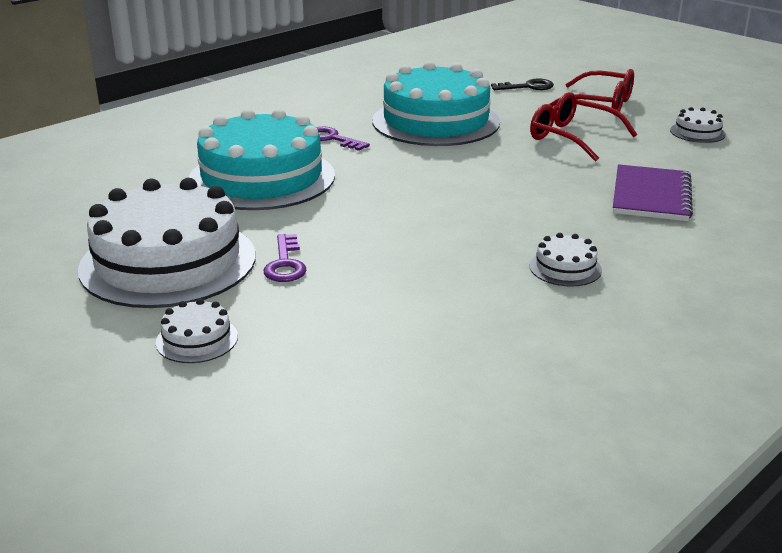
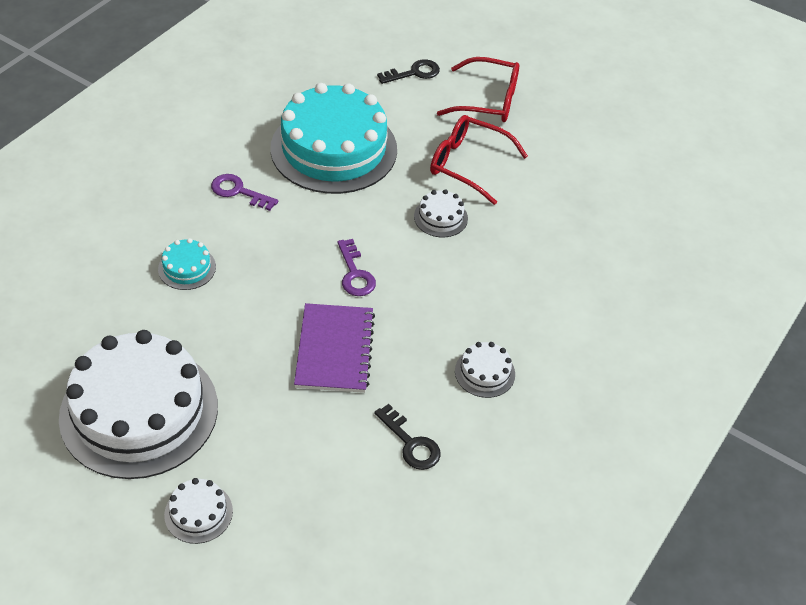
camera: 15 degrees left, 20 degrees up
(262, 178) = (187, 268): turquoise cake -> turquoise cake, size x0.41
(285, 264) = (245, 400): purple key -> purple key (355, 274)
(464, 311) = (411, 443): none -> black key
(651, 196) = (547, 255): purple notebook -> purple notebook (335, 350)
(697, 132) = (582, 143): white cake -> white cake (440, 217)

